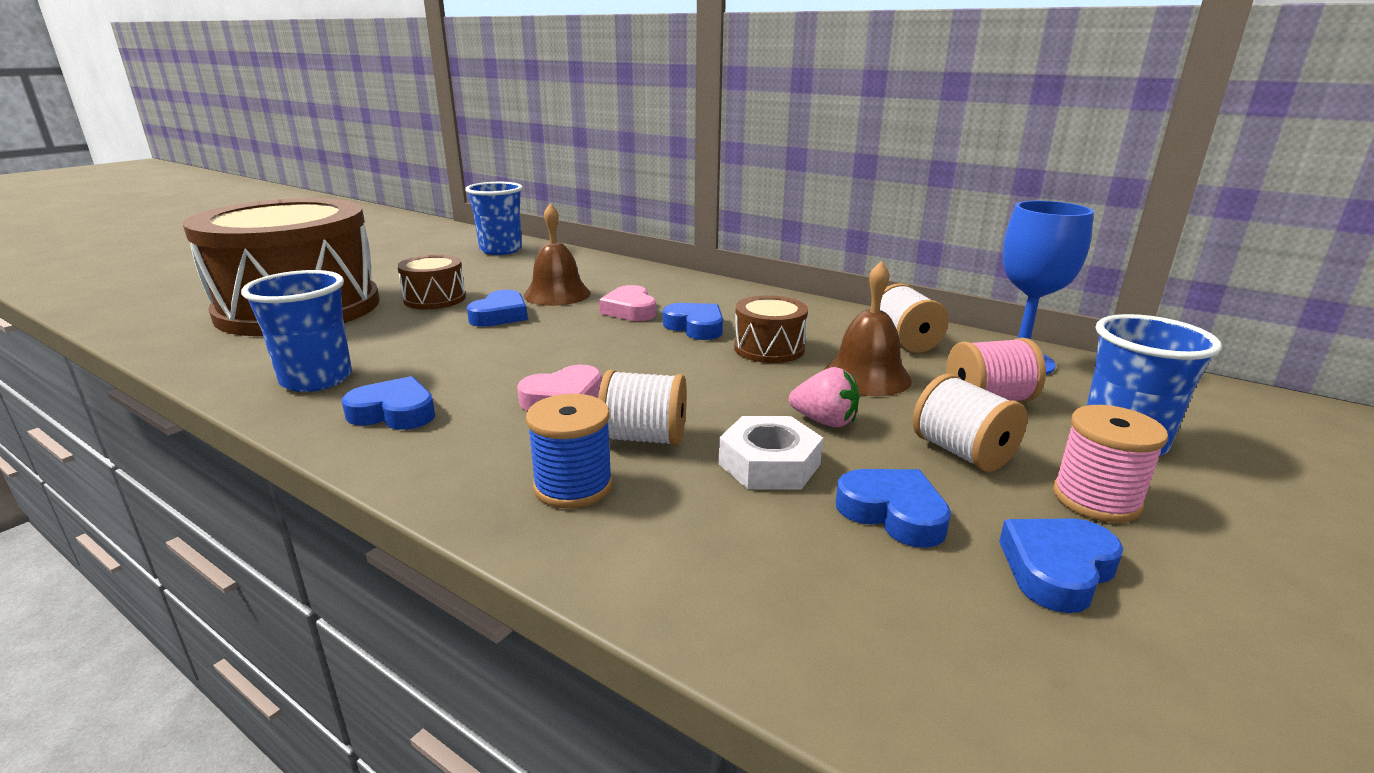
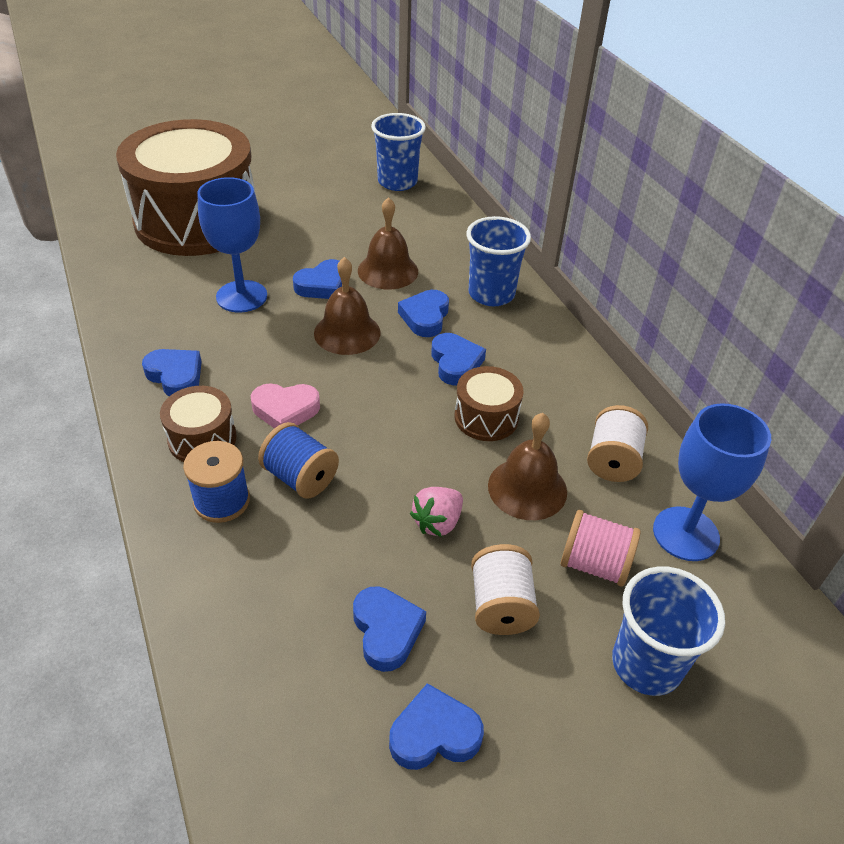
camera: 30 degrees right, 20 degrees up
(316, 379) = (155, 318): blue cup -> blue cup (491, 294)
(414, 341) = (241, 296): none -> blue goblet
(435, 299) = (293, 243): brown drum -> brown drum (202, 439)
(565, 336) = (347, 332): none -> brown bell
(630, 310) = (425, 317): pink heart -> blue heart
(644, 438) = (300, 477): white spool -> blue spool
(769, 464) = (355, 544): white nut -> none
(824, 421) = (437, 522): pink strawberry -> pink strawberry turned 75 degrees clockwise
(1096, 499) = (542, 700): pink spool -> none

